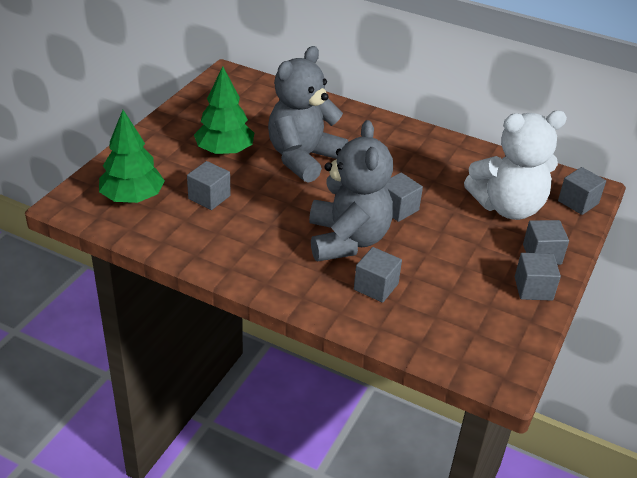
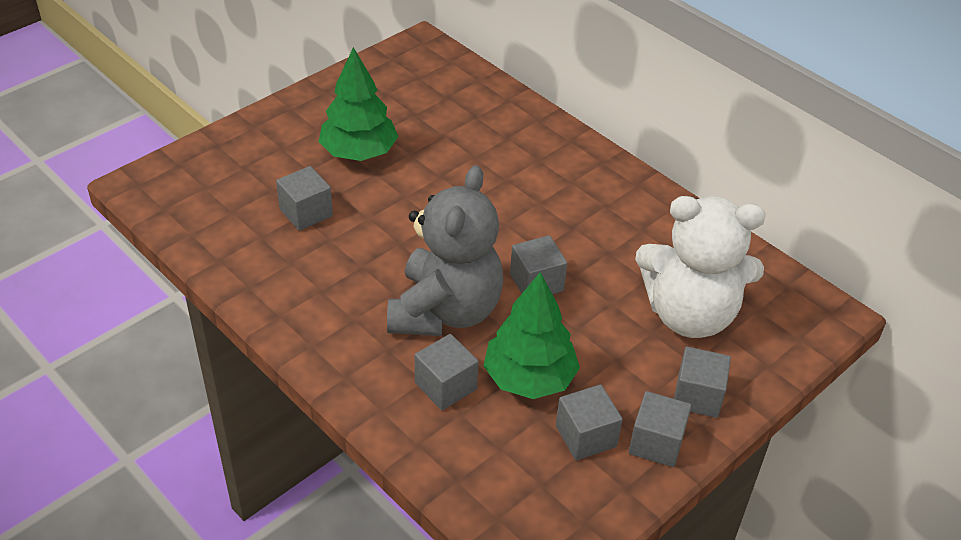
camera: 20 degrees right, 5 degrees up
(132, 198) = (215, 193): green tree -> green tree (529, 378)
(303, 158) = (452, 183): grey teddy bear -> none
(578, 202) = (796, 331): grey cube -> grey cube (586, 436)

